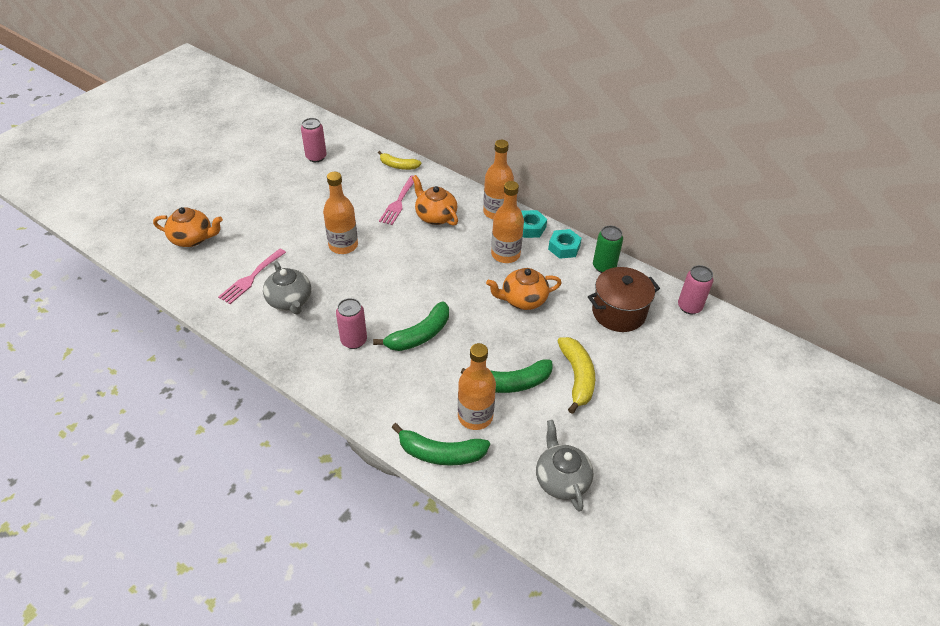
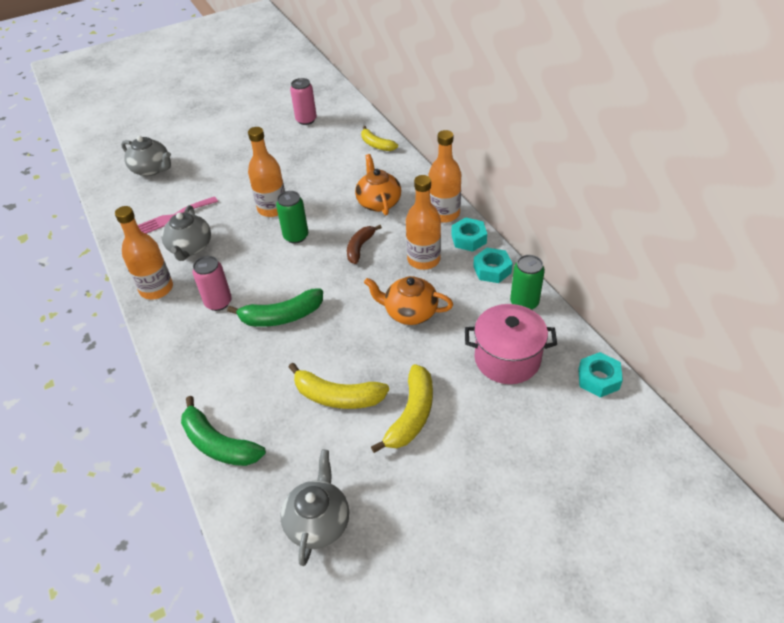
camera: 30 degrees right, 0 degrees up
(192, 239) = (152, 169): orange teapot -> grey teapot
(383, 264) = (296, 236): none -> green can
(398, 202) = (352, 180): pink fork -> none
(446, 259) = (360, 247): none -> brown banana
(475, 416) = (277, 418): orange bottle -> orange bottle (156, 289)
(511, 383) = (337, 396): green banana -> yellow banana
(618, 312) = (507, 359): brown pot -> pink pot
(689, 307) = (598, 379): pink can -> turquoise nut

